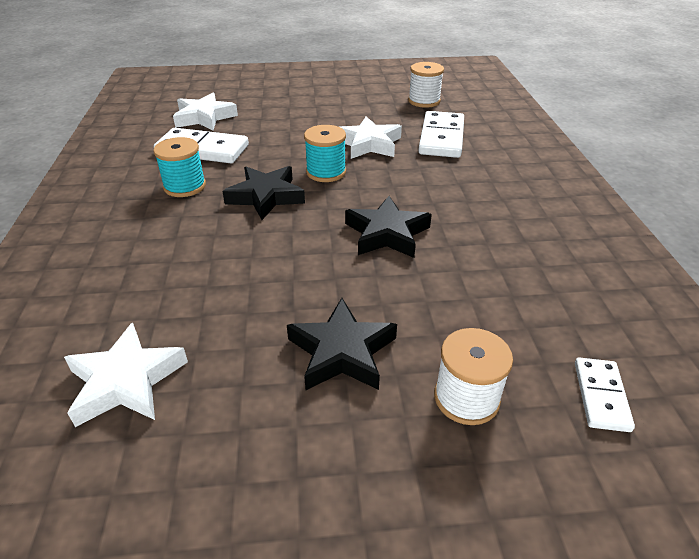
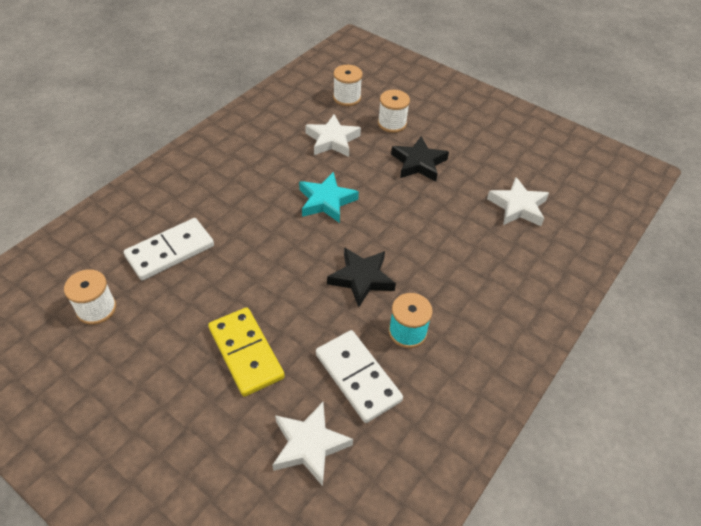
camera: 140 degrees left, 10 degrees up
(299, 126) = (245, 353): none -> yellow domino
(326, 172) = (297, 274): turquoise spool -> none
(369, 144) = (227, 284): white star -> white star (332, 140)
(386, 233) = (326, 201): black star -> turquoise star
(601, 396) = (347, 98): white domino -> white spool

